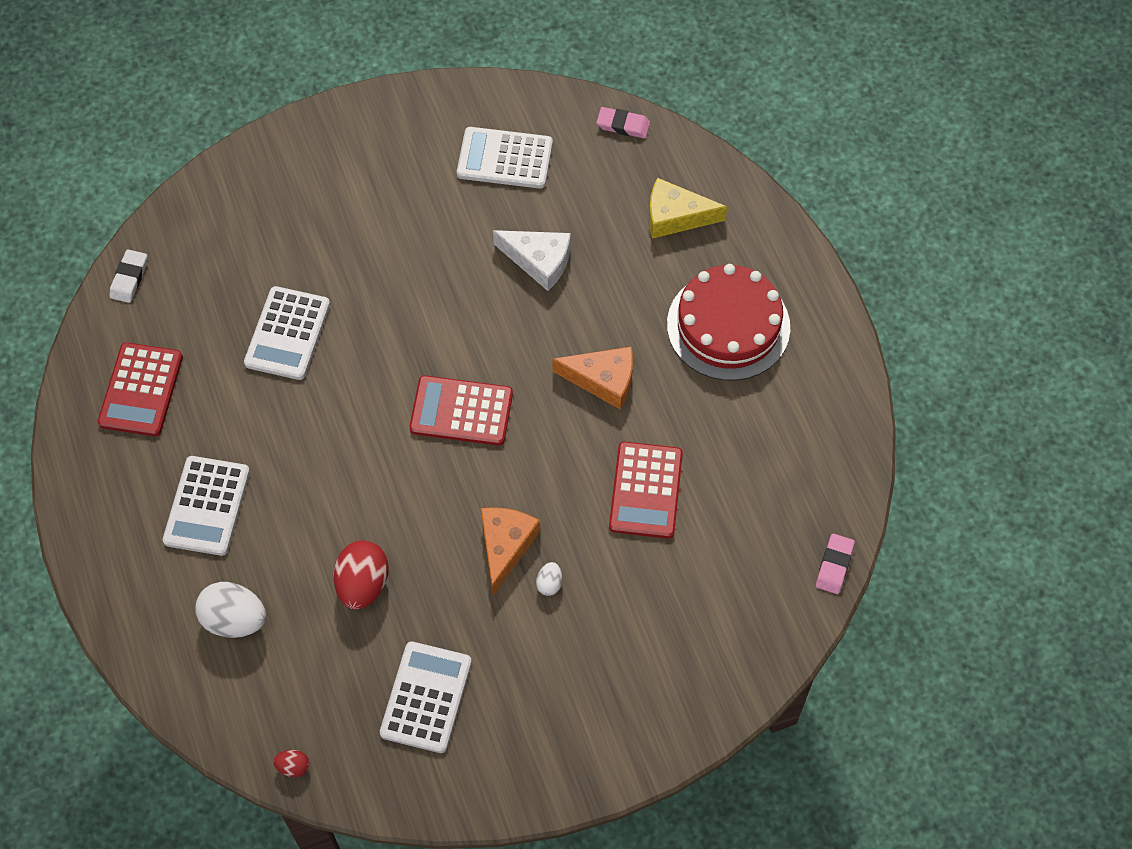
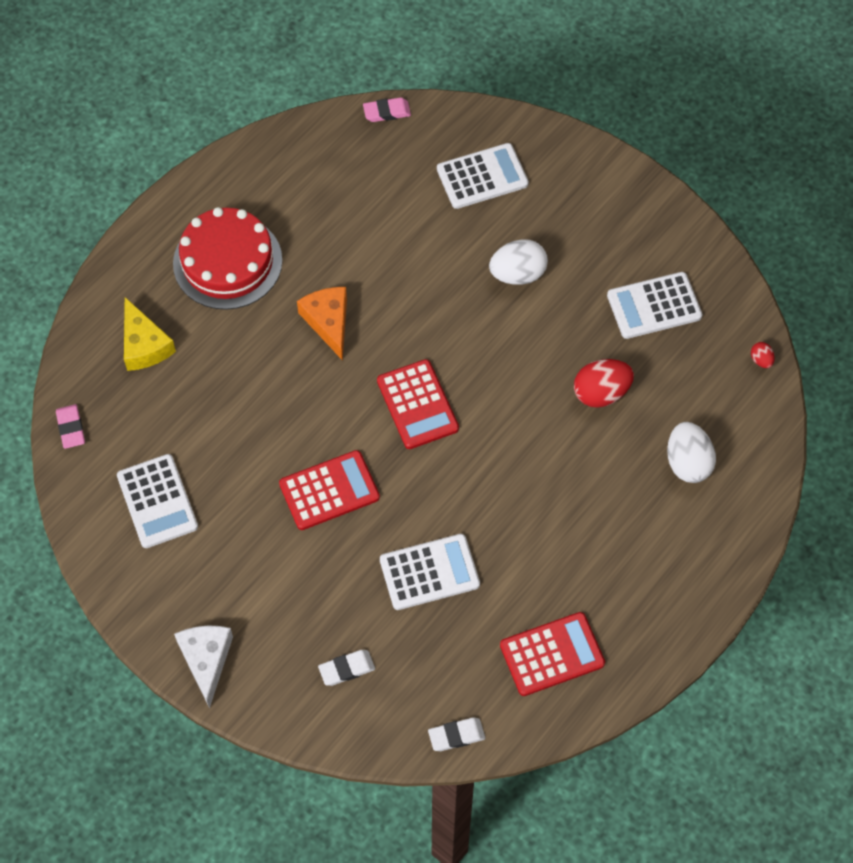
camera: 120 degrees left, 0 degrees up
(207, 506) = (615, 538): white calculator -> white calculator (482, 176)
(248, 227) = (346, 669): none -> white eraser
(505, 546) = (508, 316): orange cheese -> none
(539, 261) = (246, 422): white cheese -> white cheese (206, 660)
(549, 584) = (517, 274): white egg -> white egg, size x2.09
(646, 490) = (404, 250): red calculator -> red calculator (329, 490)

